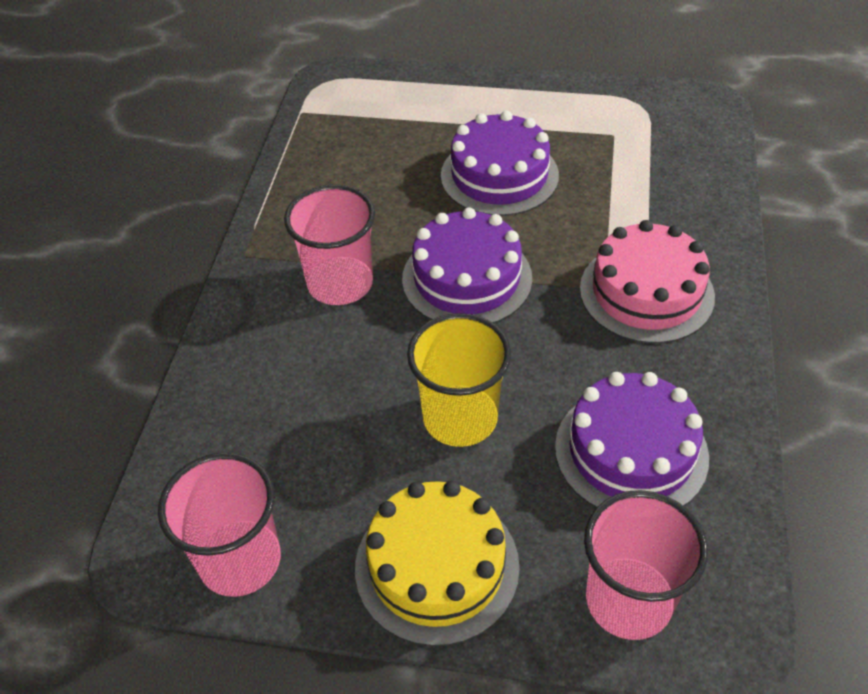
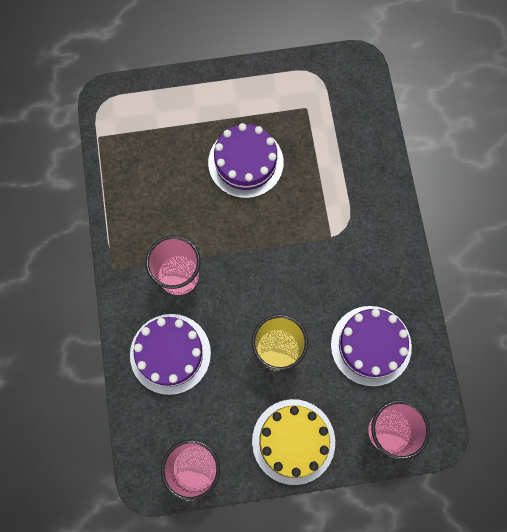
camera: 20 degrees left, 25 degrees up
(467, 278) = (251, 251): purple cake -> purple cake (170, 353)
(646, 292) = (355, 234): pink cake -> none

